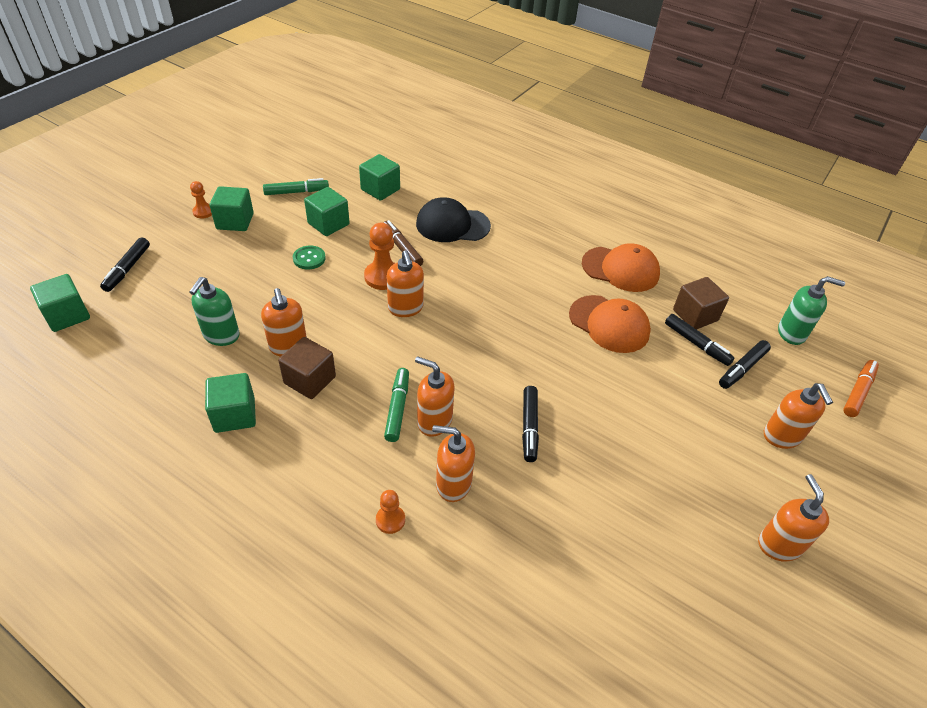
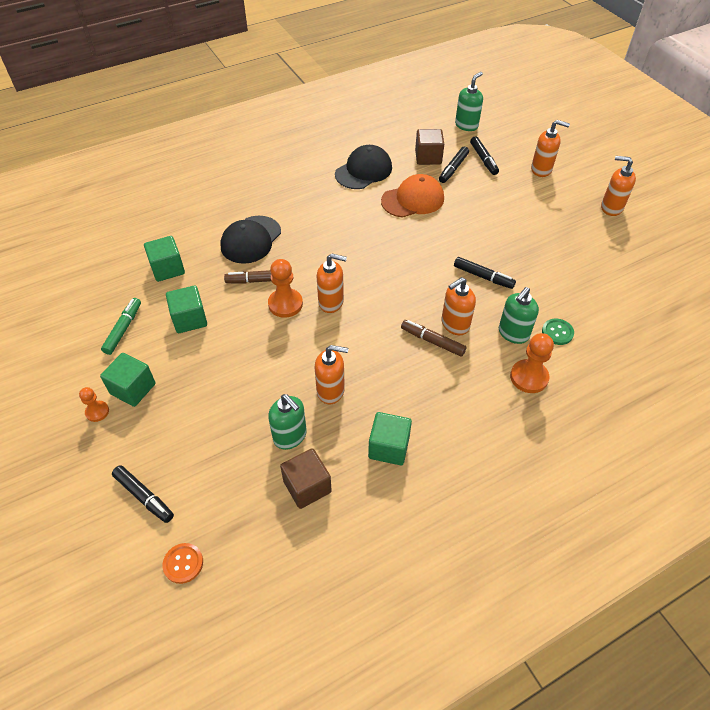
camera: 60 degrees left, 5 degrees up
(67, 315) = (183, 563): green cube -> orange button
(309, 258) = (228, 346): green button -> green button (557, 332)
(310, 380) = (376, 387): brown cube -> brown cube (307, 486)
(390, 520) = (529, 377): orange pawn -> orange pawn, size x1.71
(397, 408) = (432, 341): green marker -> brown marker
(453, 484) = (513, 333): orange soap dispenser -> green soap dispenser
(620, 269) = (363, 171): orange cap -> black cap
(696, 344) = (453, 168): black marker -> black marker turned 135 degrees clockwise
(858, 392) = (524, 124): orange marker -> none

